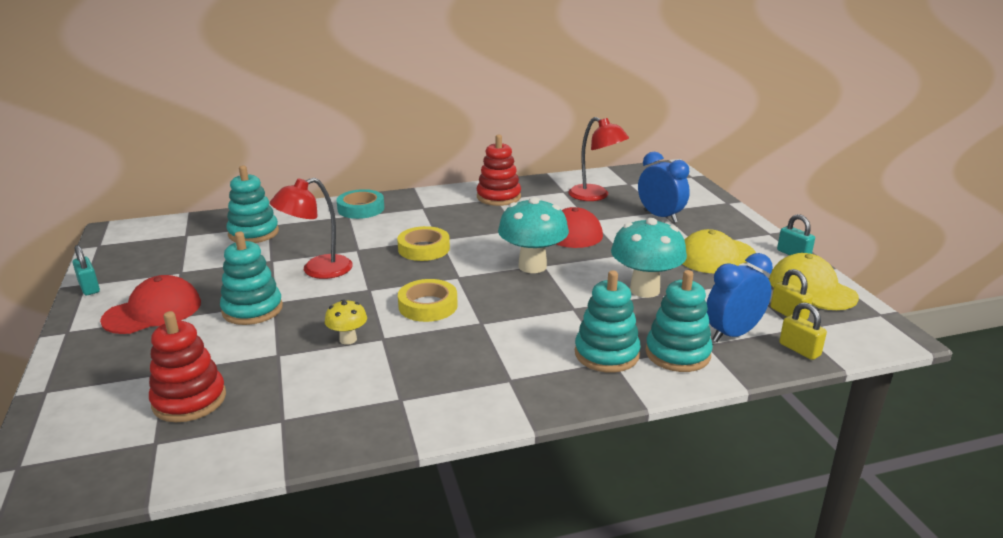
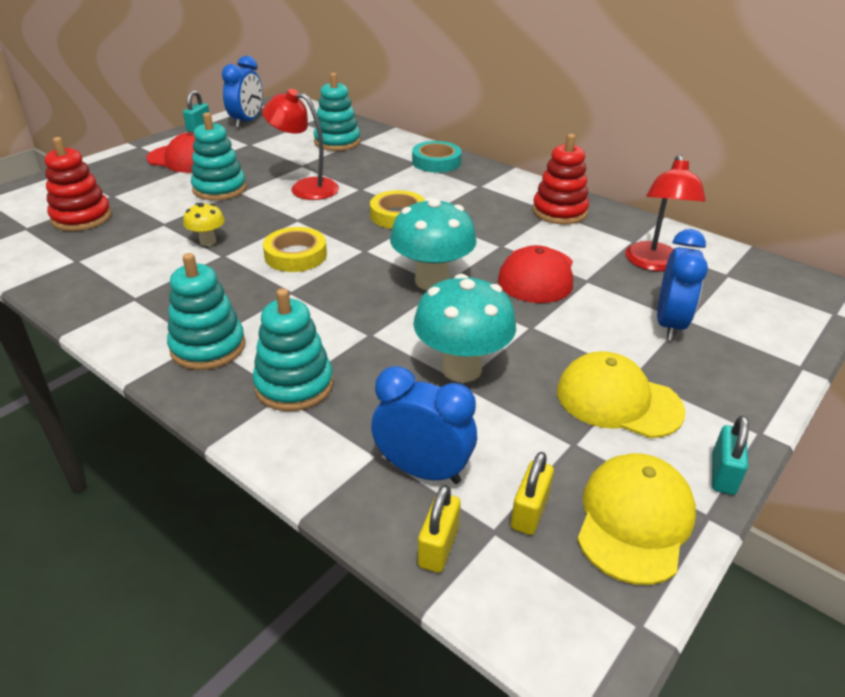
camera: 55 degrees right, 10 degrees up
(125, 260) = (247, 122): none -> blue clock
(677, 353) = (336, 436): turquoise stacking toy -> turquoise stacking toy (208, 347)

